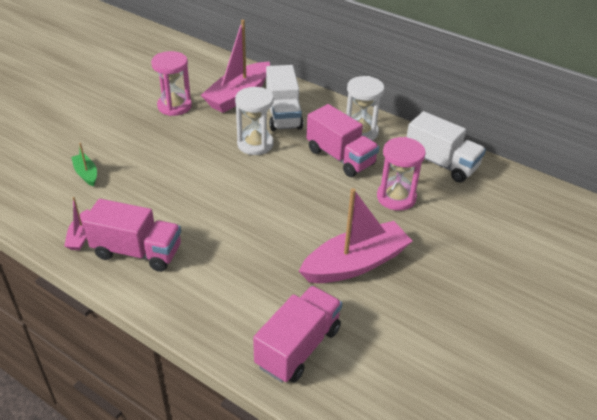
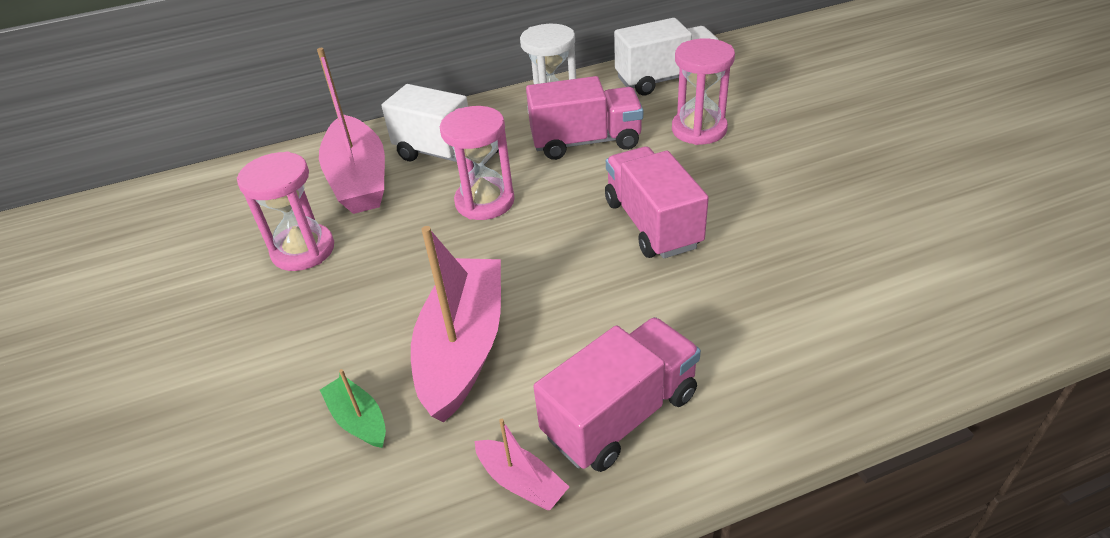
camera: 50 degrees left, 0 degrees up
(86, 174) = (358, 420): green boat -> green boat turned 45 degrees clockwise
(255, 144) = (485, 202): white hourglass -> pink hourglass
(298, 347) = (924, 307): pink truck -> pink truck (652, 224)
(355, 263) = (795, 203): pink boat -> pink boat (463, 347)

